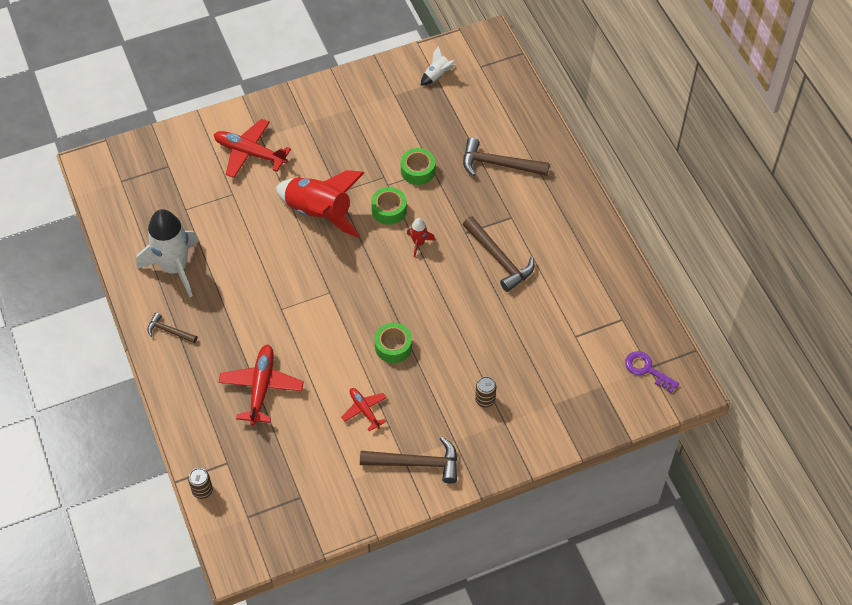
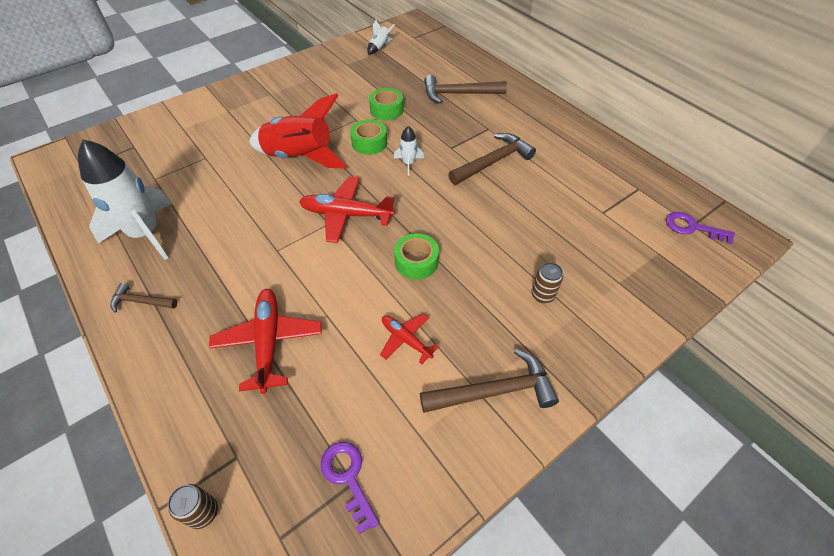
camera: 15 degrees left, 5 degrees down
(250, 153) = (219, 123): red plane -> red plane (346, 215)
(298, 493) = (348, 478): none -> purple key
(418, 243) = (408, 164): red rocket -> white rocket
(499, 259) = (493, 162): brown hammer -> brown hammer turned 75 degrees counterclockwise

